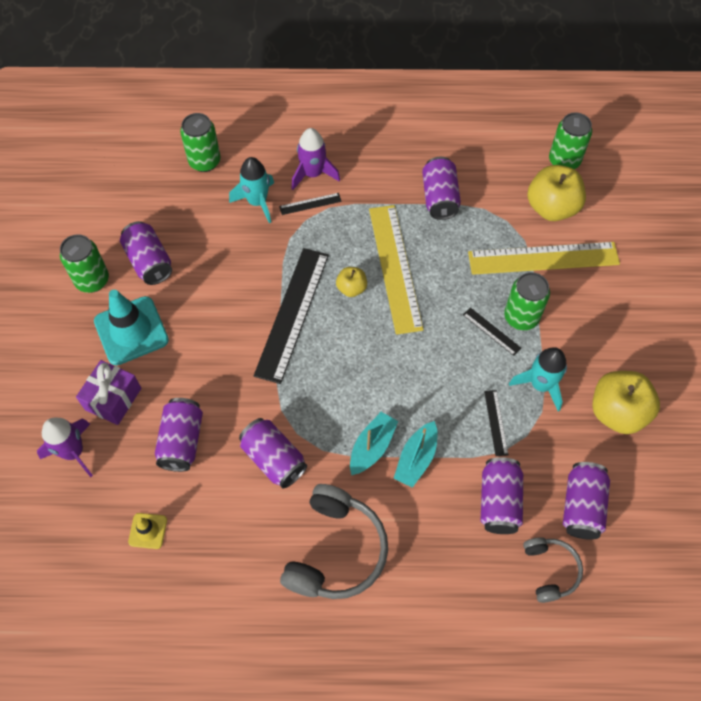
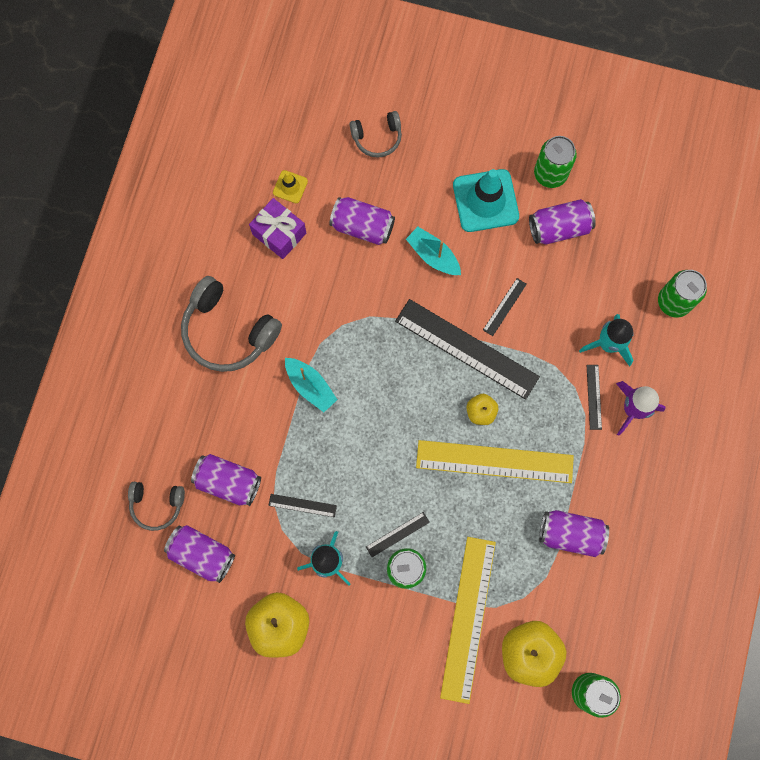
camera: 105 degrees right, 15 degrees up
(73, 452) = (377, 138): purple rocket -> grey headphones
(113, 399) = (419, 176): purple gift -> purple gift (279, 234)
(241, 290) = (504, 307): none -> black ruler
(274, 459) = (324, 299): purple can -> none
(416, 459) = (288, 422): turquoise boat -> turquoise boat (433, 256)

